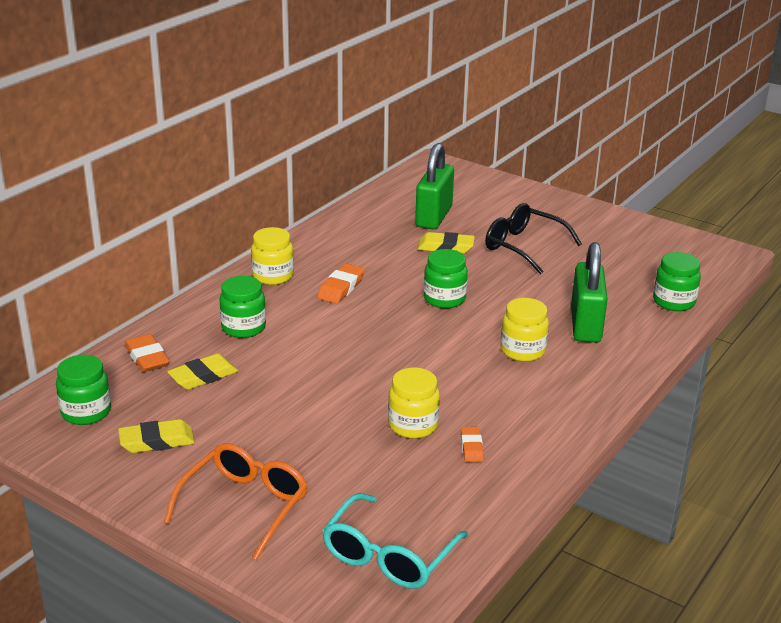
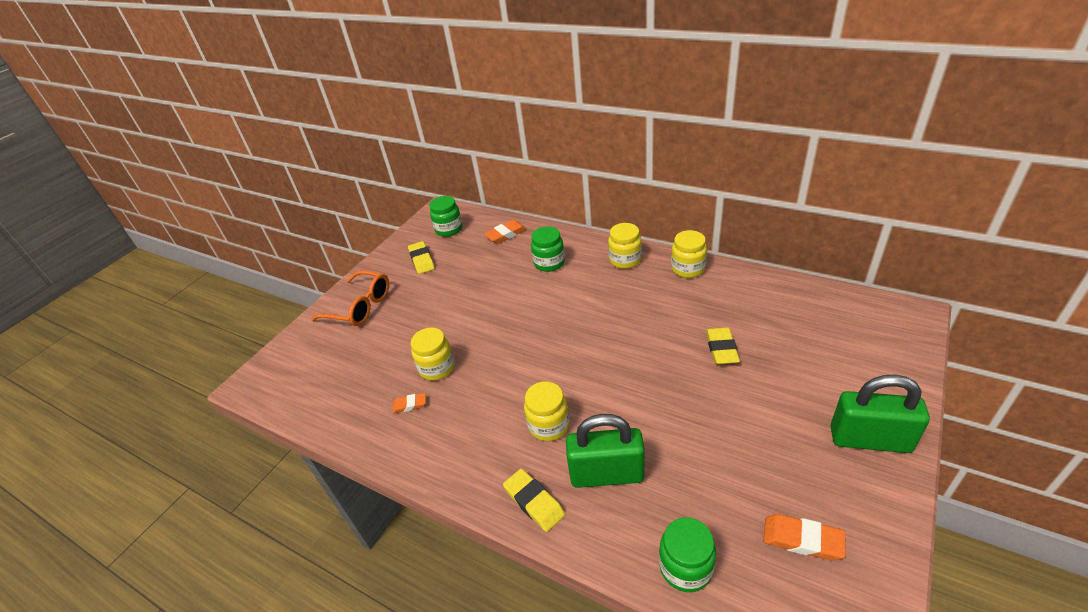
camera: 90 degrees right, 10 degrees up
(203, 376) = (488, 260): yellow eraser -> yellow eraser (534, 502)
(314, 243) = (688, 269): none -> yellow jar
(341, 288) = (620, 297): orange eraser -> orange eraser (802, 539)
(389, 555) = (304, 377): turquoise glasses -> none
(433, 217) = (781, 332): green padlock -> green padlock (869, 439)
(444, 299) = (623, 361): green jar -> none
(524, 247) = (754, 409): black glasses -> none

